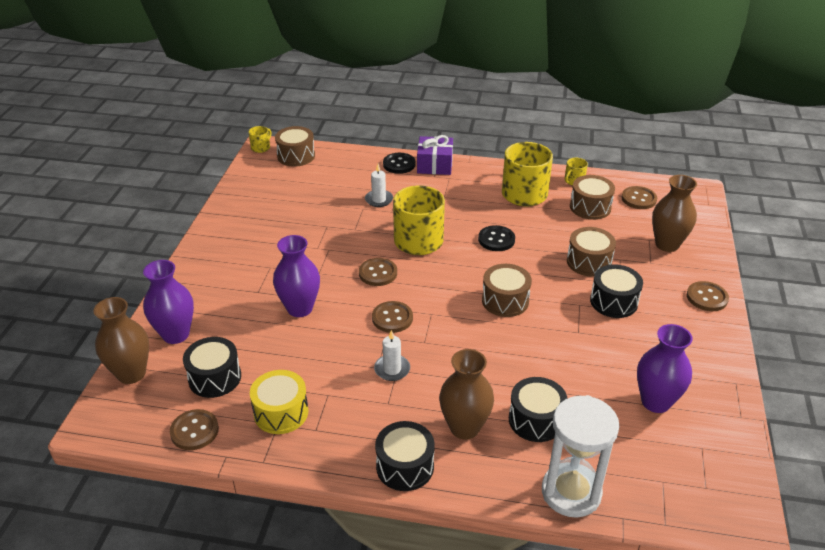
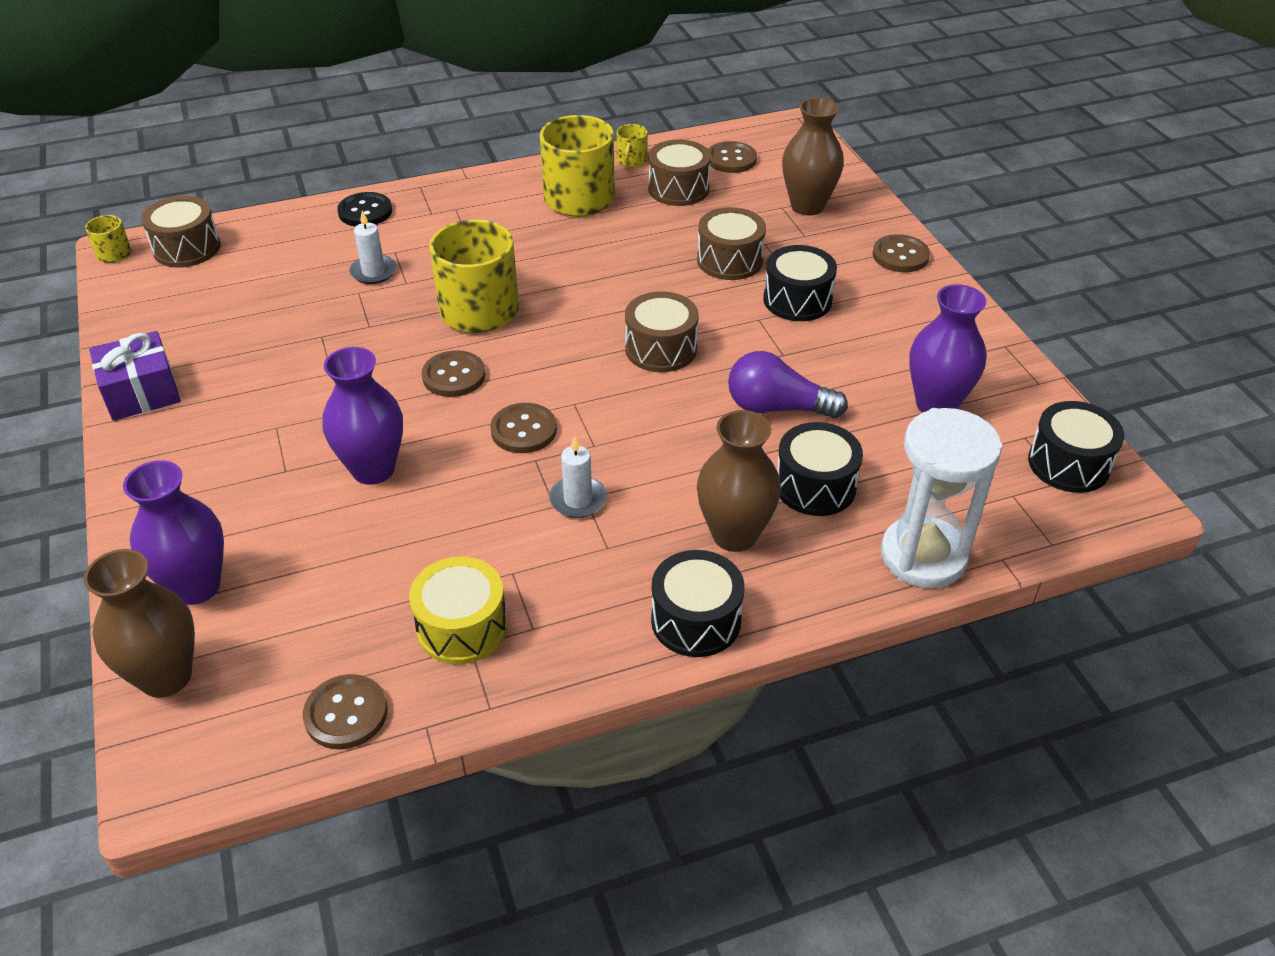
camera: 30 degrees left, 5 degrees up
(215, 378) = (316, 623): black drum -> black drum (1068, 464)
(434, 165) = (420, 197): purple gift -> purple gift (141, 392)
(496, 239) = (587, 272): black button -> none
(549, 363) = (777, 407): none -> purple light bulb

